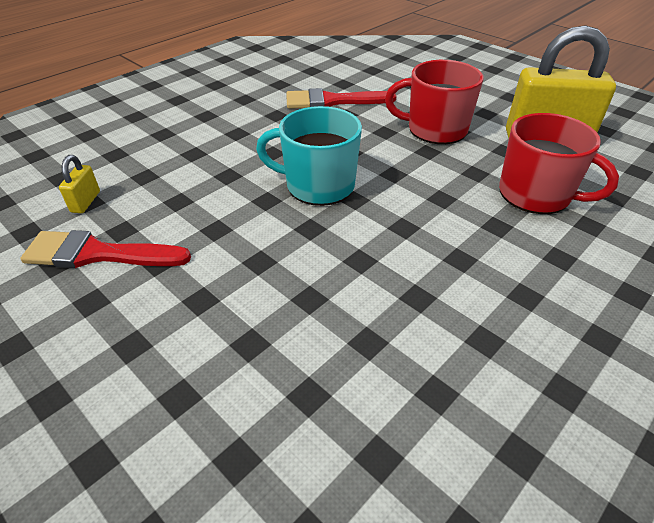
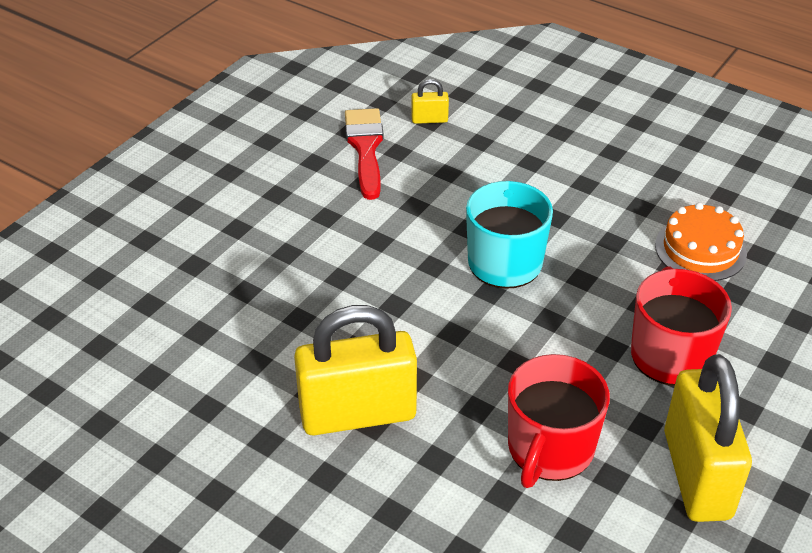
camera: 80 degrees right, 0 degrees up
(332, 101) = (700, 249): red brush -> orange cake
(513, 305) = (358, 414): none -> yellow padlock

